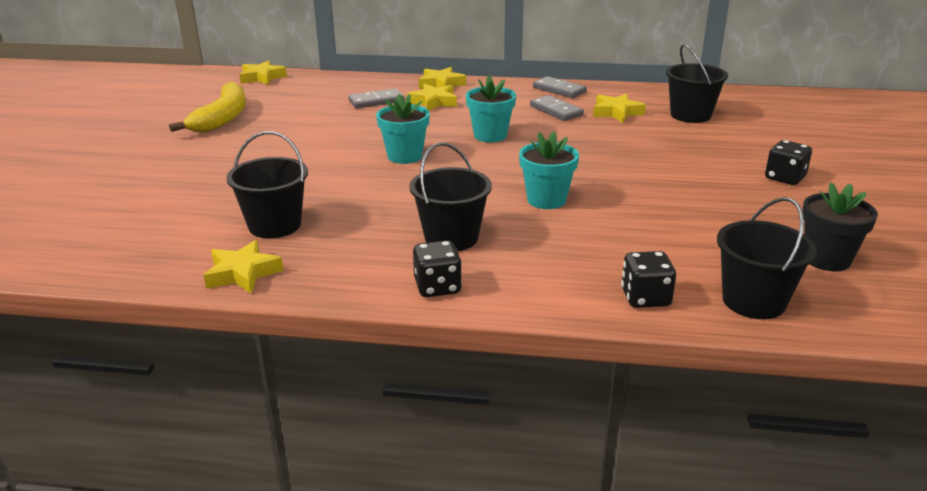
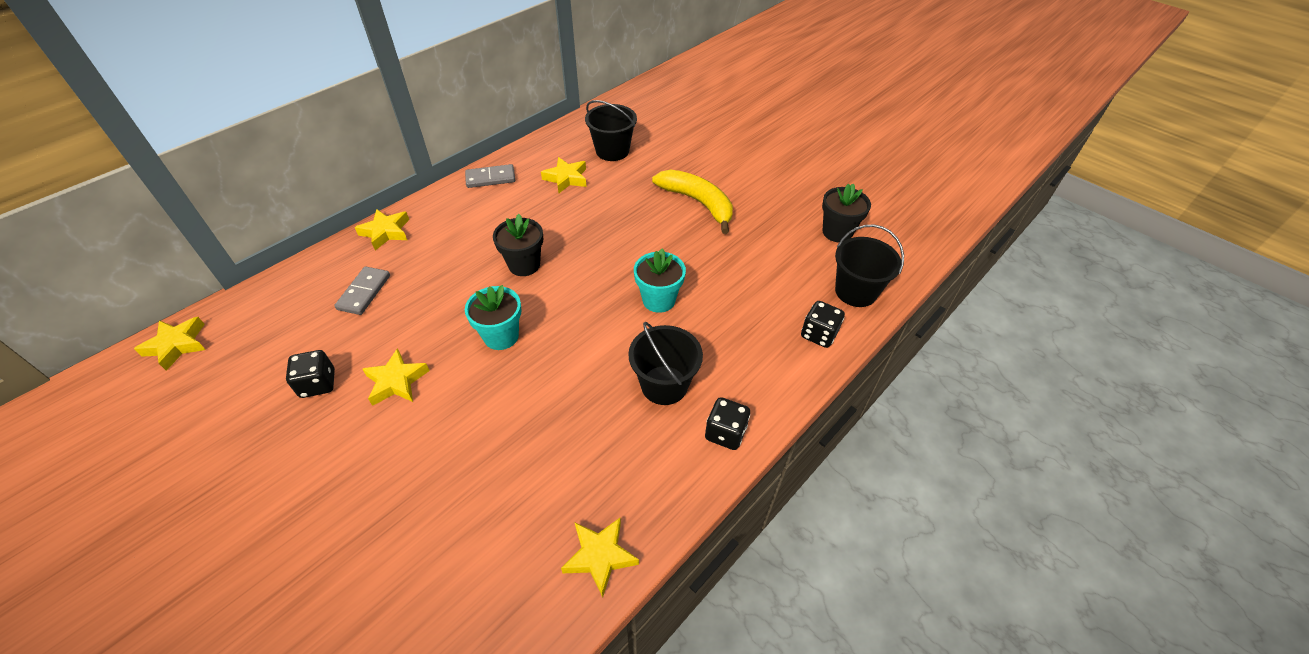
camera: 55 degrees left, 20 degrees up
(222, 118) = (243, 429): yellow banana -> yellow banana (698, 203)
(274, 225) = (535, 492): black bucket -> none
(433, 102) = (417, 258): yellow star -> yellow star (396, 381)
(490, 136) = (524, 265): turquoise flower pot -> black flower pot
(556, 111) = (525, 204): grey domino -> none
(784, 178) = (737, 178): black dice -> black dice (318, 384)

